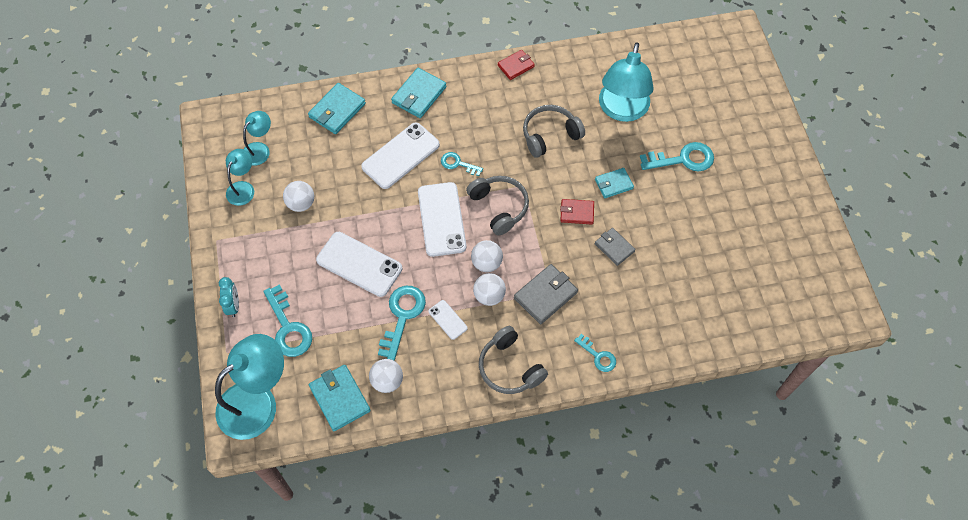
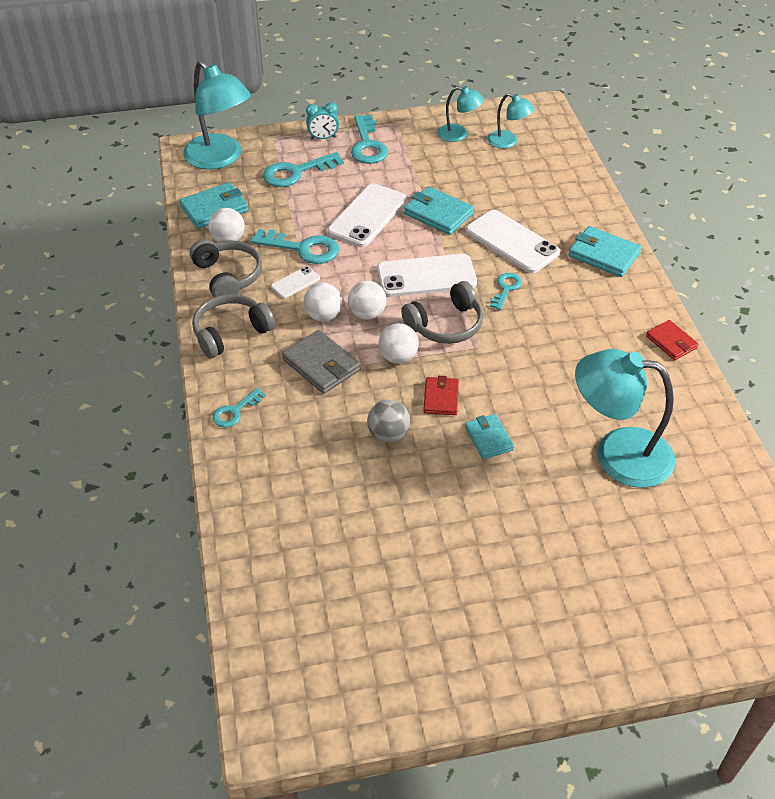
camera: 90 degrees right, 15 degrees down
(301, 203) = (442, 173): white ball -> white ball (398, 357)
(337, 110) = (568, 192): turquoise wallet -> turquoise wallet (438, 214)
(550, 135) = (561, 374): grey headphones -> grey headphones (228, 276)
(614, 247) = (388, 434): grey wallet -> grey ball
(683, 159) = (539, 523): turquoise key -> turquoise key (367, 145)

